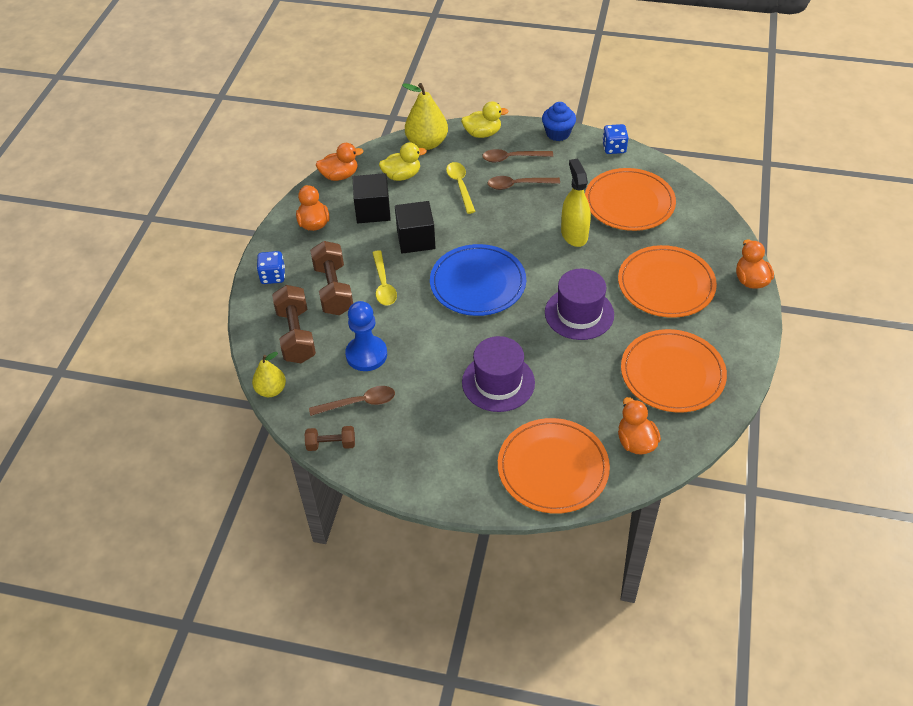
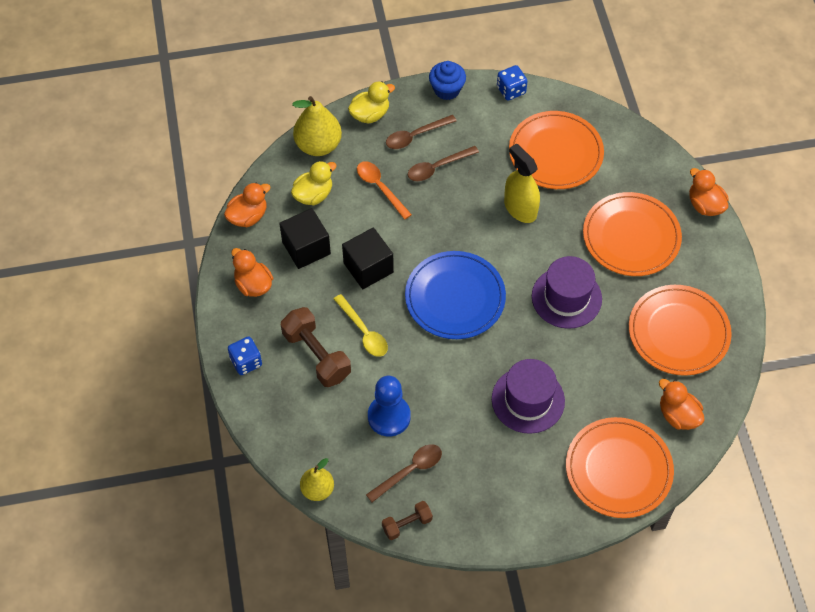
camera: 25 degrees left, 10 degrees up
(296, 335) = (308, 420): brown dumbbell -> none
(460, 186) = (380, 188): yellow spoon -> orange spoon

